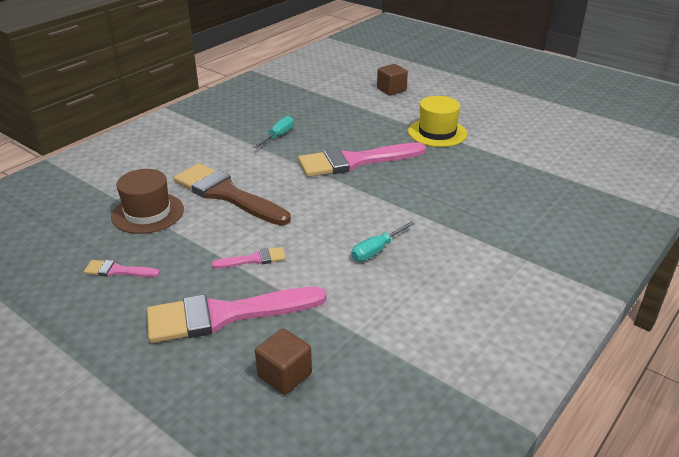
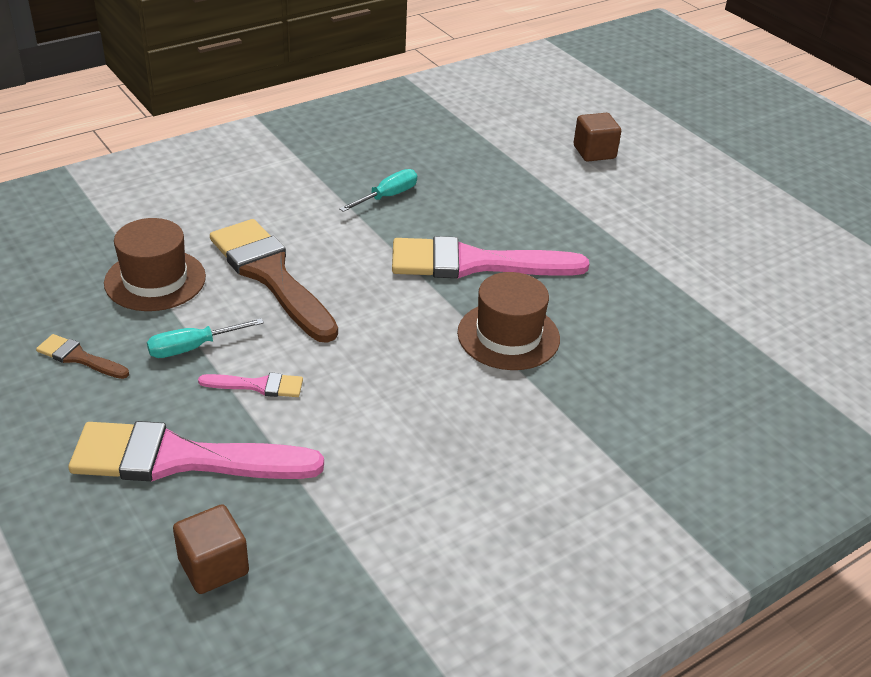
camera: 15 degrees right, 5 degrees up
(118, 271) = (79, 358): pink brush -> brown brush
(376, 250) = (430, 414): turquoise screwdriver -> turquoise screwdriver (193, 348)
(399, 196) = (508, 336): none -> brown hat
(437, 133) = (623, 242): yellow hat -> none

